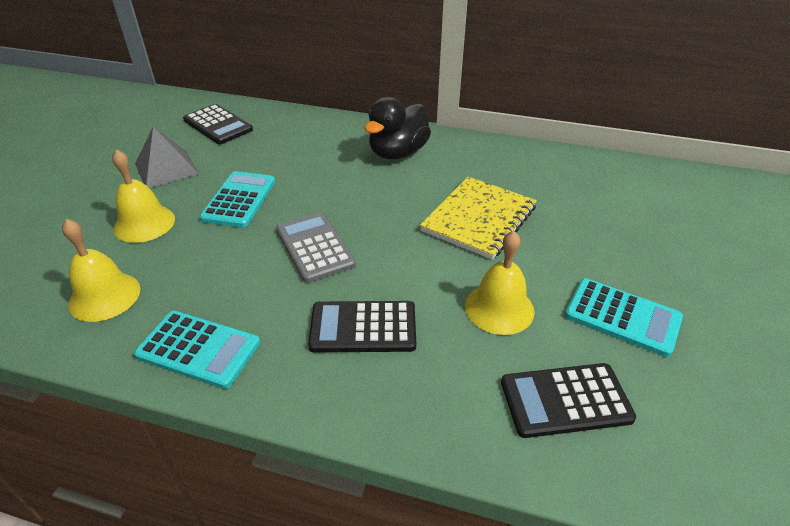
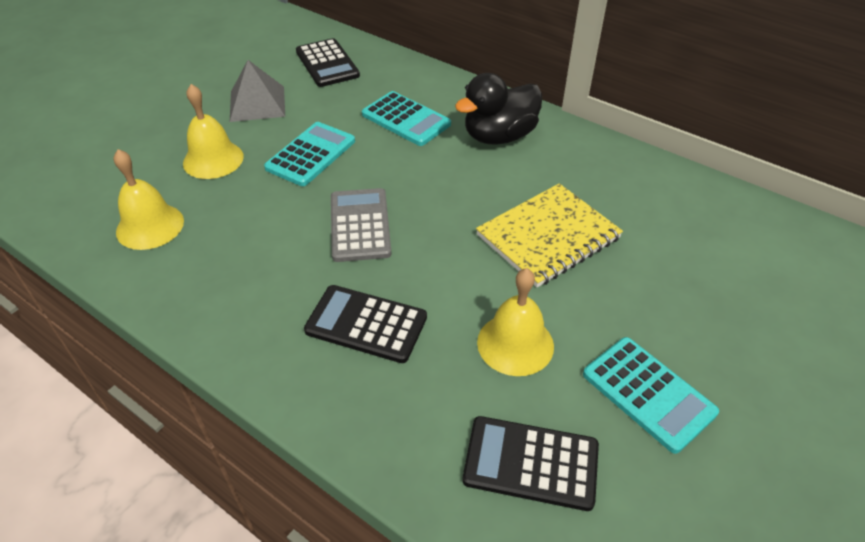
camera: 20 degrees right, 5 degrees up
(198, 349) = (207, 301): turquoise calculator -> turquoise calculator (406, 119)

